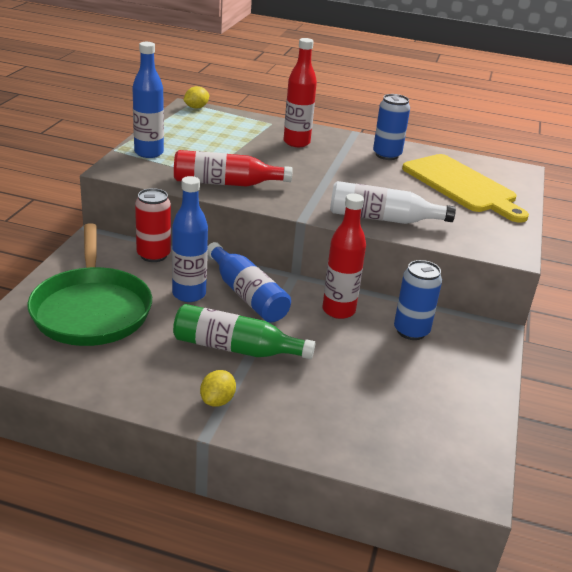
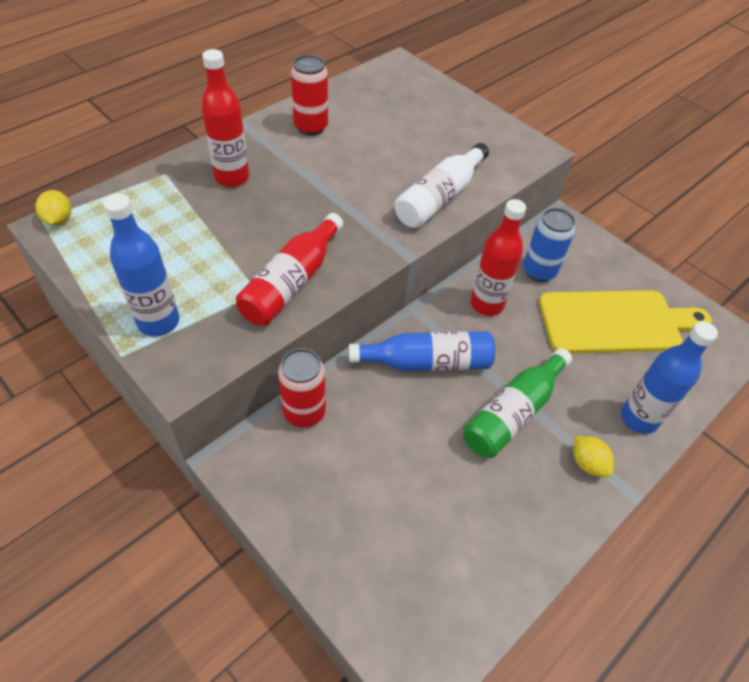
camera: 60 degrees left, 20 degrees up
(92, 310) = (387, 519): green pan -> none
(189, 294) = (401, 411): blue bottle -> blue bottle (639, 418)
(387, 155) = (311, 127): blue can -> red can
(462, 186) = (406, 114): yellow cutting board -> yellow cutting board (615, 322)

